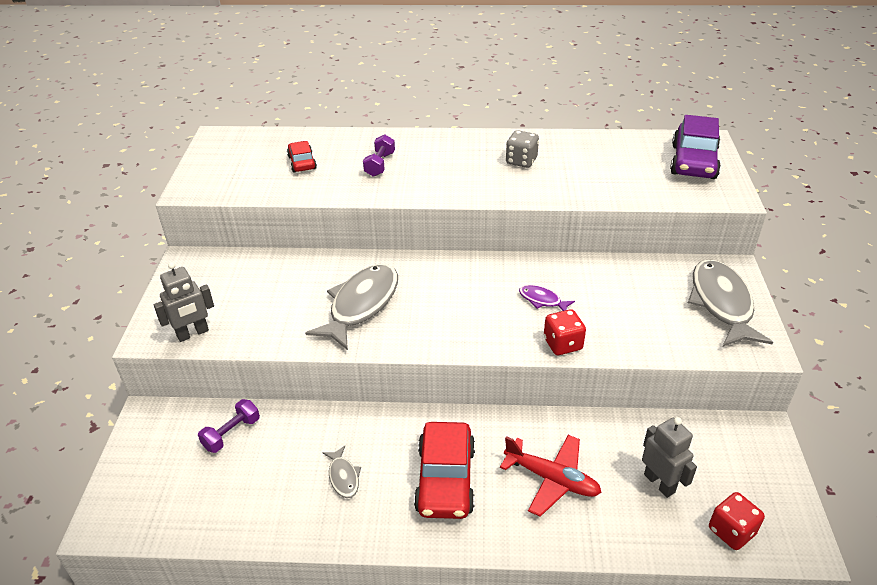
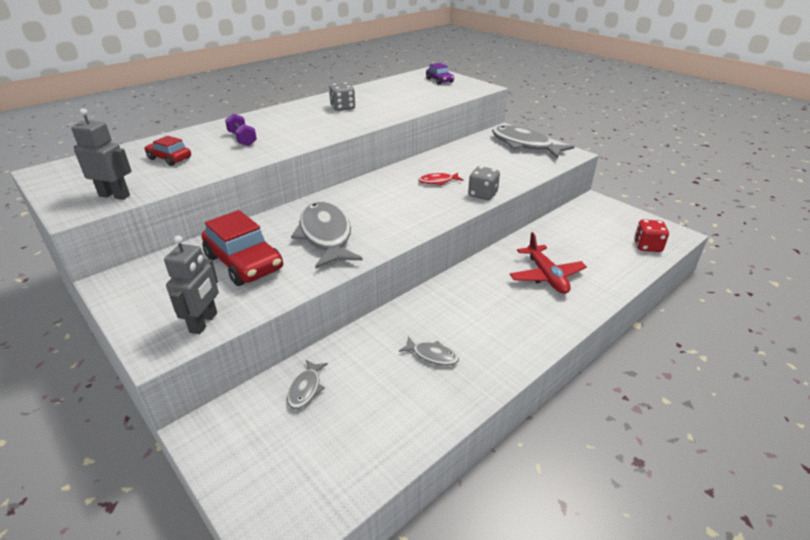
camera: 45 degrees left, 5 degrees down
(231, 433) = (306, 389): purple dumbbell -> grey fish
(445, 479) = (494, 313): red car -> red car (244, 263)
(542, 300) = (438, 181): purple fish -> red fish
(551, 479) = (546, 276): red plane -> red plane turned 90 degrees clockwise
(562, 344) = (482, 194): red dice -> grey dice
(659, 483) = (592, 246): grey robot -> grey robot (114, 195)
(693, 162) = (439, 80): purple car -> purple car, size x0.55

